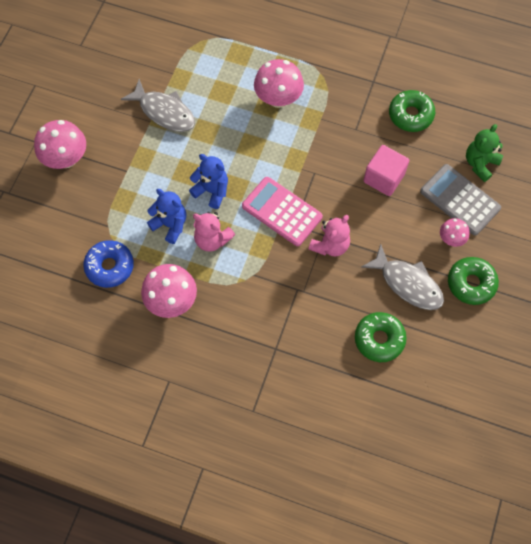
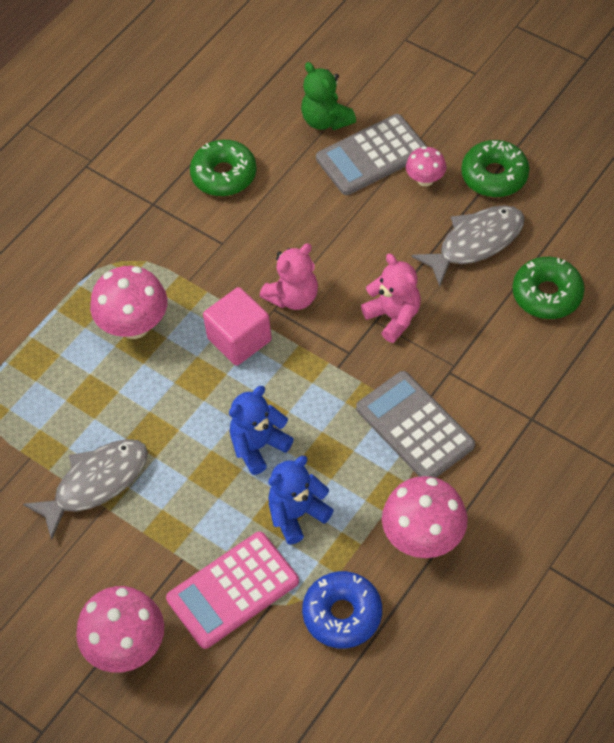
camera: 70 degrees left, 10 degrees down
(212, 239) = (339, 462): pink teddy bear -> pink teddy bear (293, 297)
(249, 277) = (415, 427): none -> grey calculator
(282, 211) = (322, 363): pink calculator -> pink calculator (233, 590)
(383, 178) = (311, 230): pink cube -> pink cube (239, 339)

